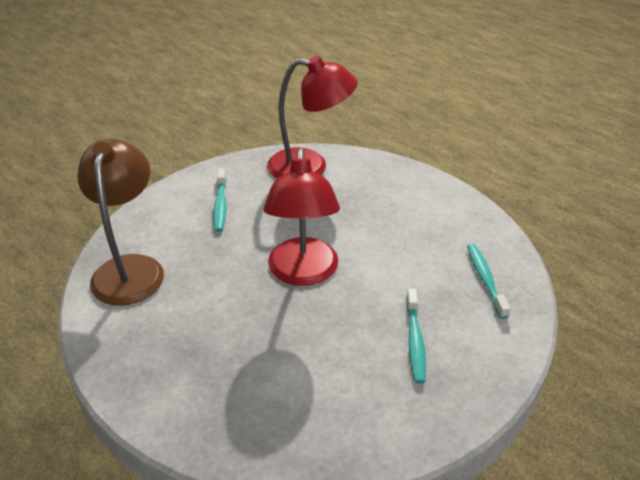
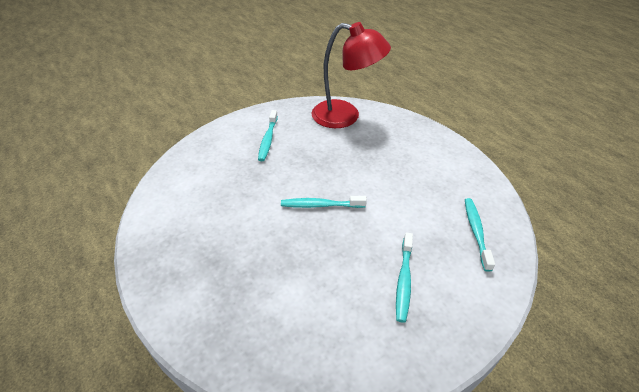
camera: 10 degrees right, 5 degrees up
(130, 268) = (185, 183): brown lamp -> none
(303, 273) = (320, 205): red lamp -> turquoise toothbrush

